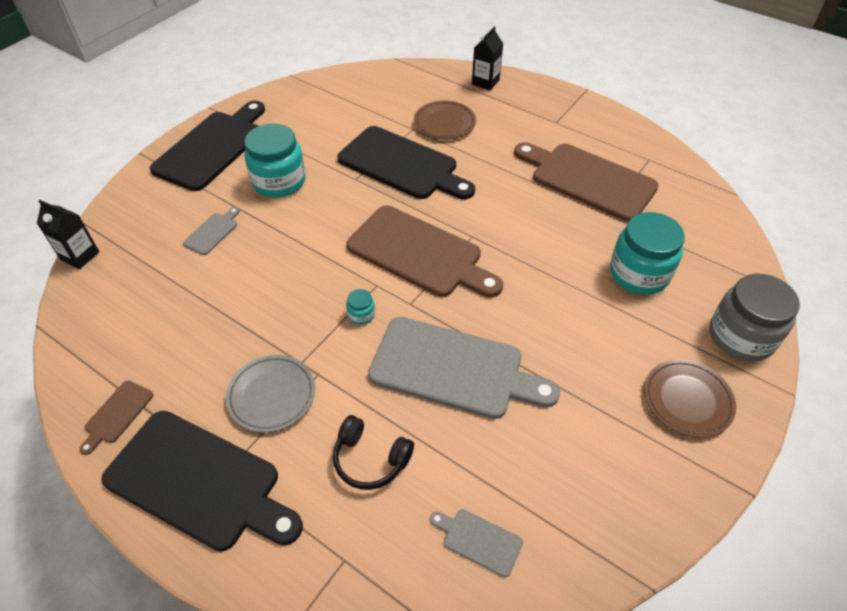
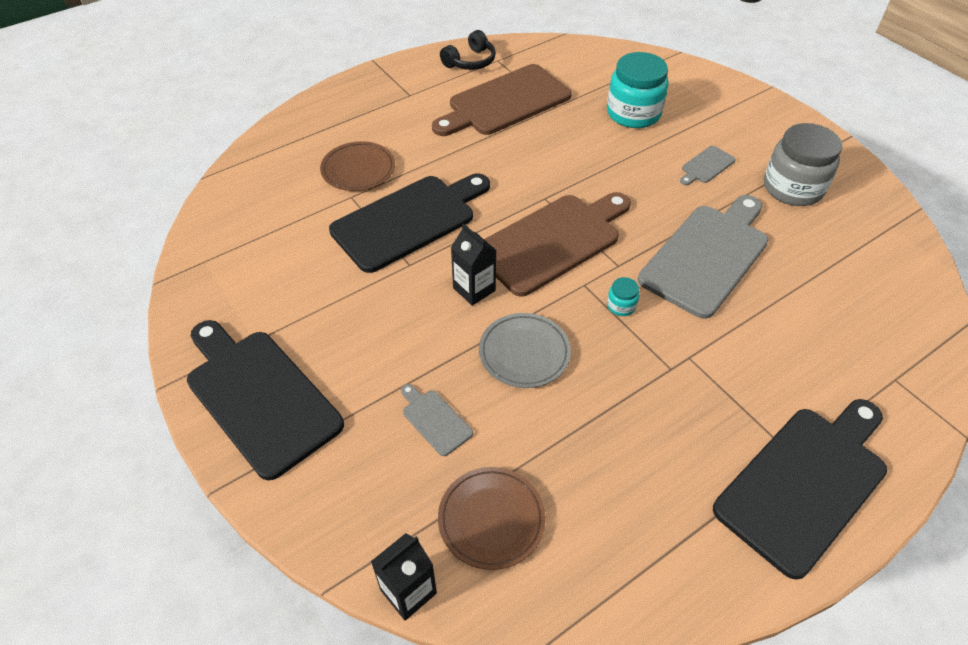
camera: 70 degrees left, 0 degrees up
(117, 414) = (704, 558): brown cutting board -> none
(271, 395) = (708, 401): grey plate -> grey plate (524, 353)
(279, 181) = (374, 335): turquoise jar -> none
(370, 459) = (796, 338): black headphones -> black headphones (470, 61)
(478, 540) = (881, 287): grey cutting board -> grey cutting board (706, 166)
(485, 82) = (308, 120): black carton -> black carton (474, 289)
(687, 400) = (768, 135): brown plate -> brown plate (491, 519)
(741, 336) = (715, 88): grey jar -> grey jar (792, 188)

